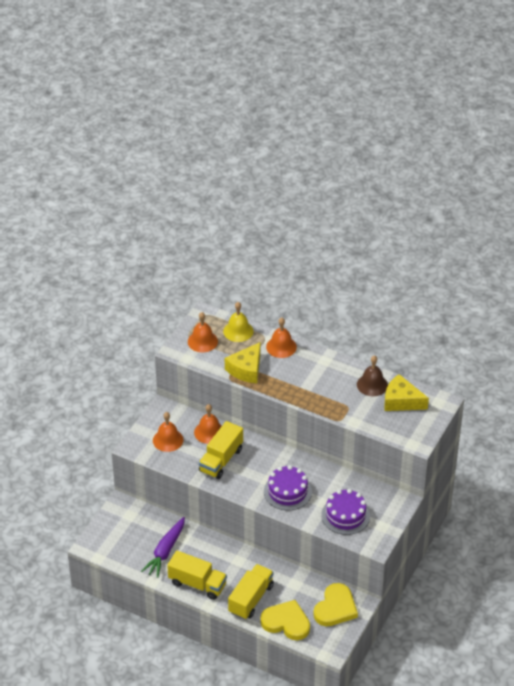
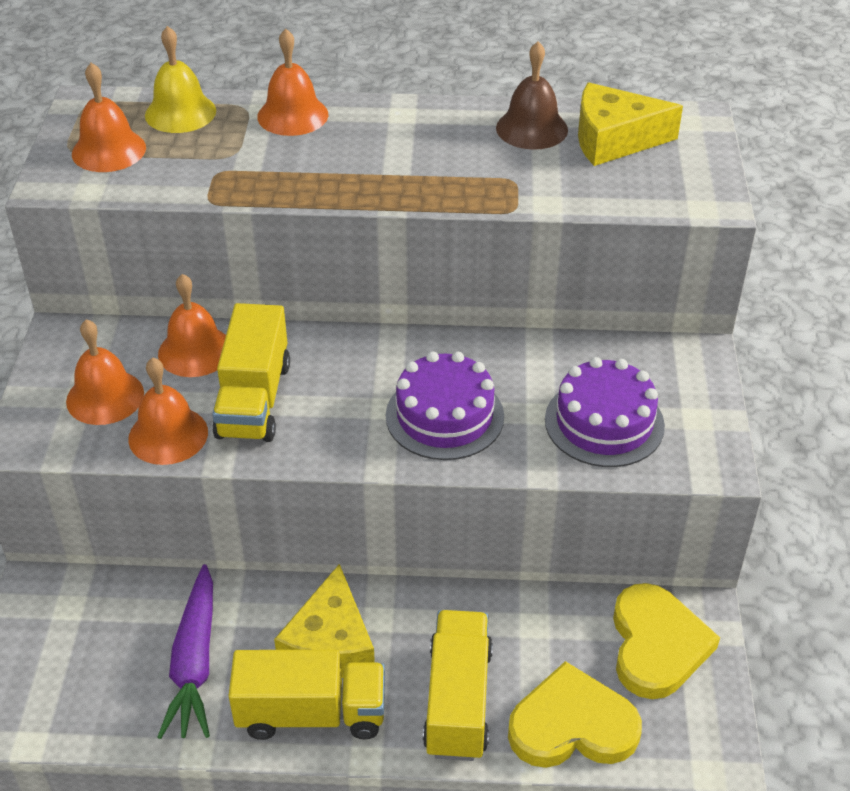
camera: 25 degrees left, 0 degrees up
(183, 463) = (168, 435): none -> orange bell
(246, 369) = (240, 174): yellow cheese -> yellow cheese (330, 644)

